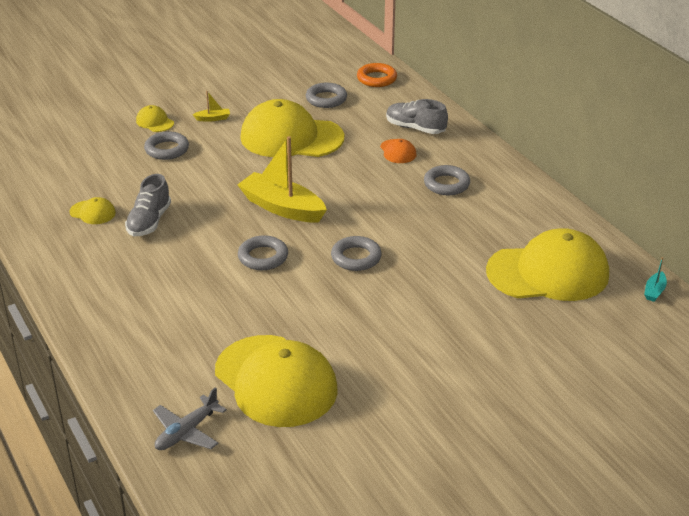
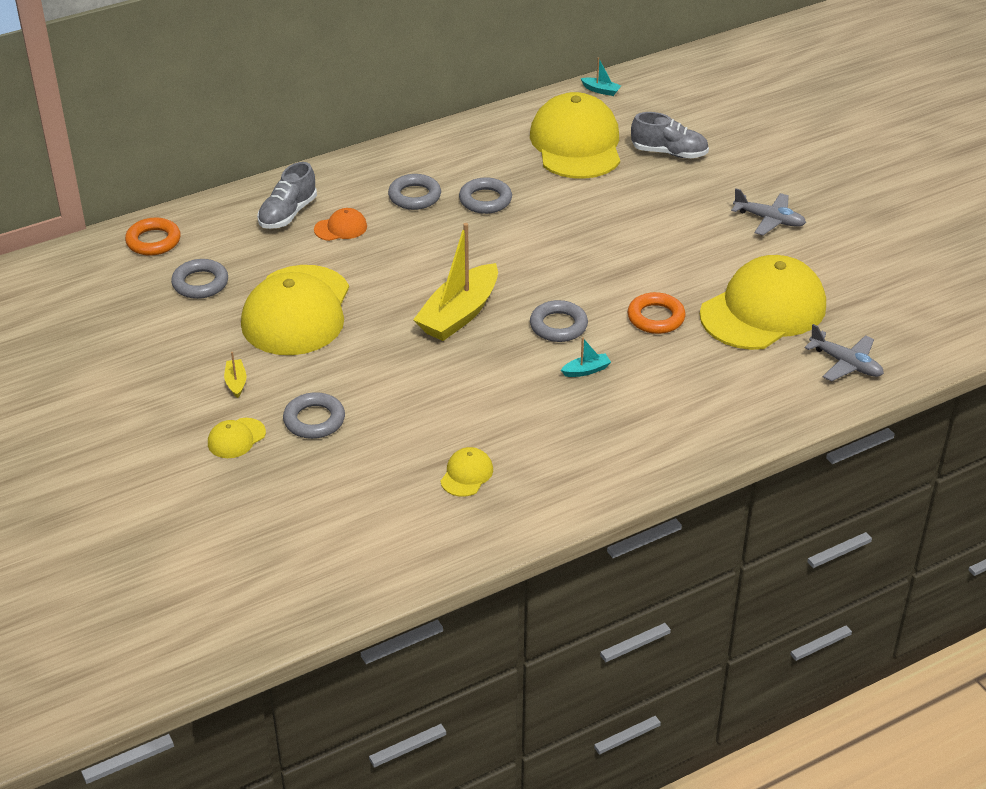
camera: 90 degrees left, 5 degrees up
(149, 222) = (488, 421): grey shoe -> grey shoe (669, 153)
(202, 270) = (586, 370): none -> turquoise boat
(269, 312) = (656, 318): none -> orange ring
(356, 257) = (556, 260): grey ring -> grey ring (485, 200)
(429, 398) = (769, 220): none -> grey plane

